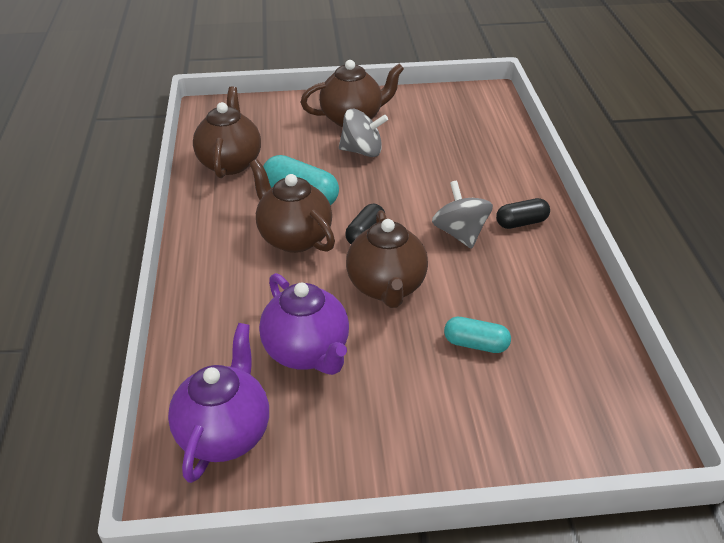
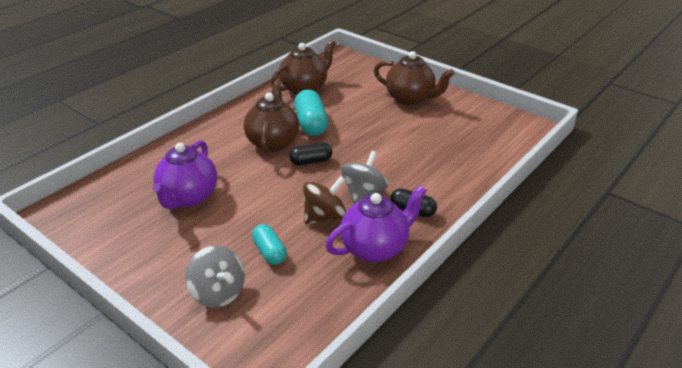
camera: 45 degrees right, 5 degrees down
(225, 433) = (101, 206): purple teapot -> purple teapot (375, 248)
(362, 151) = (385, 119): grey spinning top -> grey spinning top (218, 293)
(386, 287) = (275, 193): brown teapot -> none
(465, 277) = (324, 216): none -> brown spinning top

